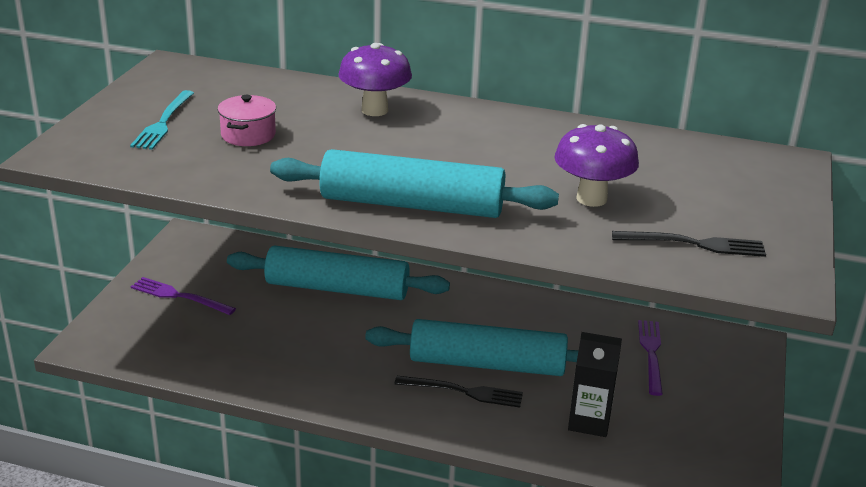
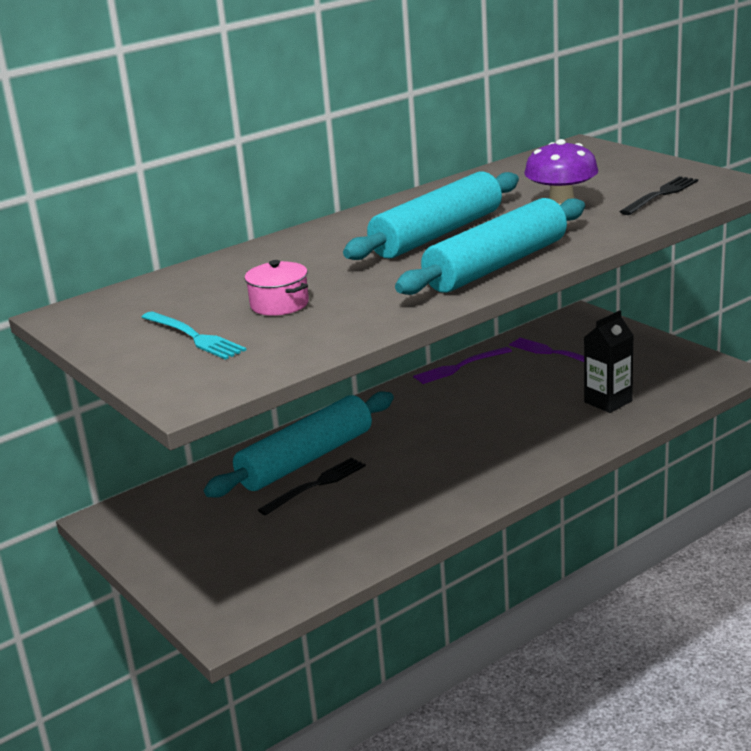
camera: 50 degrees left, 5 degrees down
(179, 296) = (209, 549): purple fork -> purple fork (459, 367)
(374, 110) = (307, 248): purple mushroom -> none
(464, 392) = (520, 441): black fork -> black fork (316, 485)
(487, 364) = (495, 421): turquoise rolling pin -> turquoise rolling pin (437, 234)

